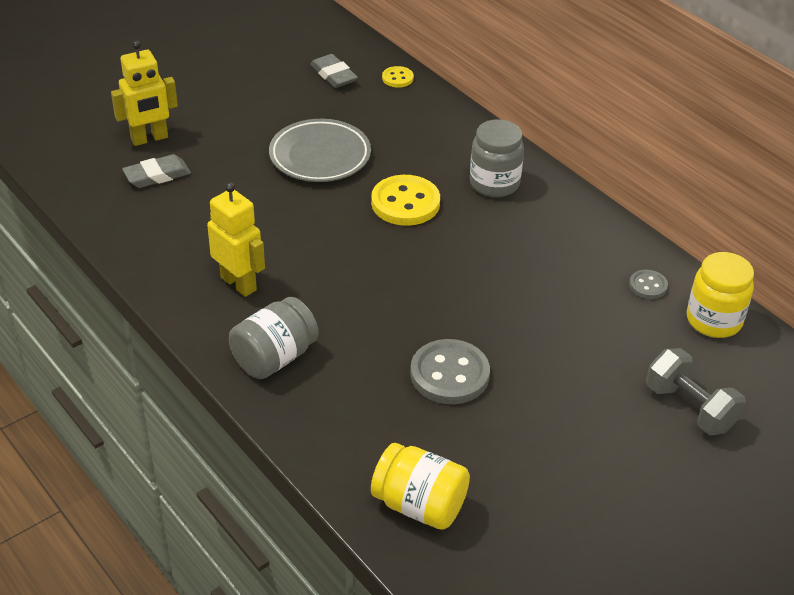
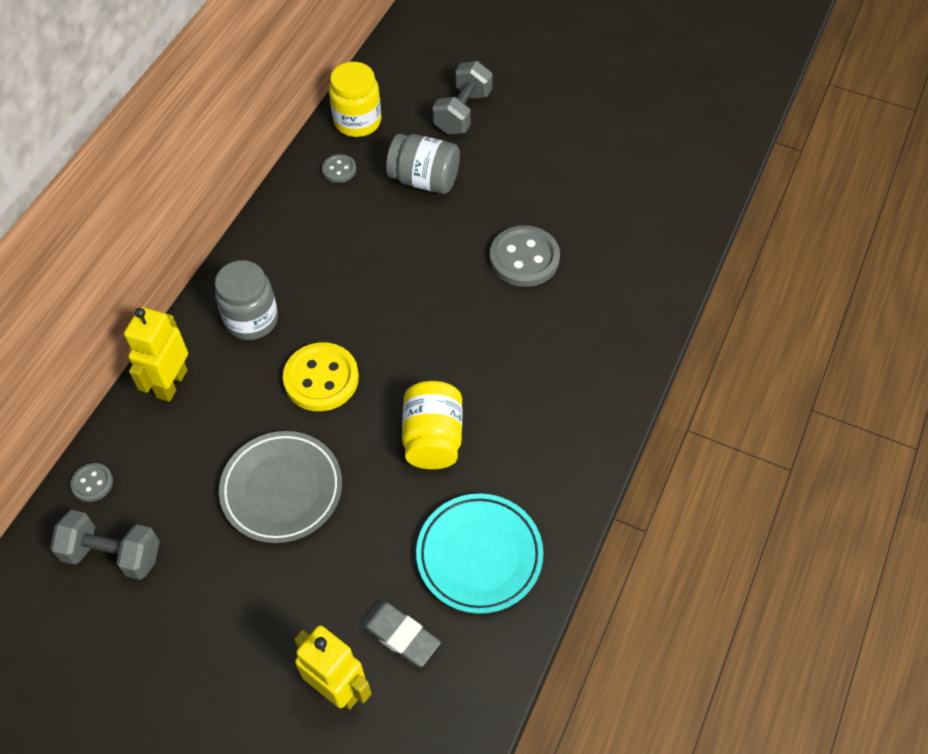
camera: 115 degrees left, 15 degrees up
(178, 232) = (479, 555): none -> turquoise plate
(239, 283) = (517, 459): yellow robot -> yellow robot (171, 383)
(274, 357) = (587, 384): grey jar -> grey jar (424, 180)
(333, 75) = (113, 554): grey eraser -> grey dumbbell
(397, 78) = (92, 483): yellow button -> grey button
(419, 505) = (661, 227): yellow jar -> yellow jar (433, 438)

